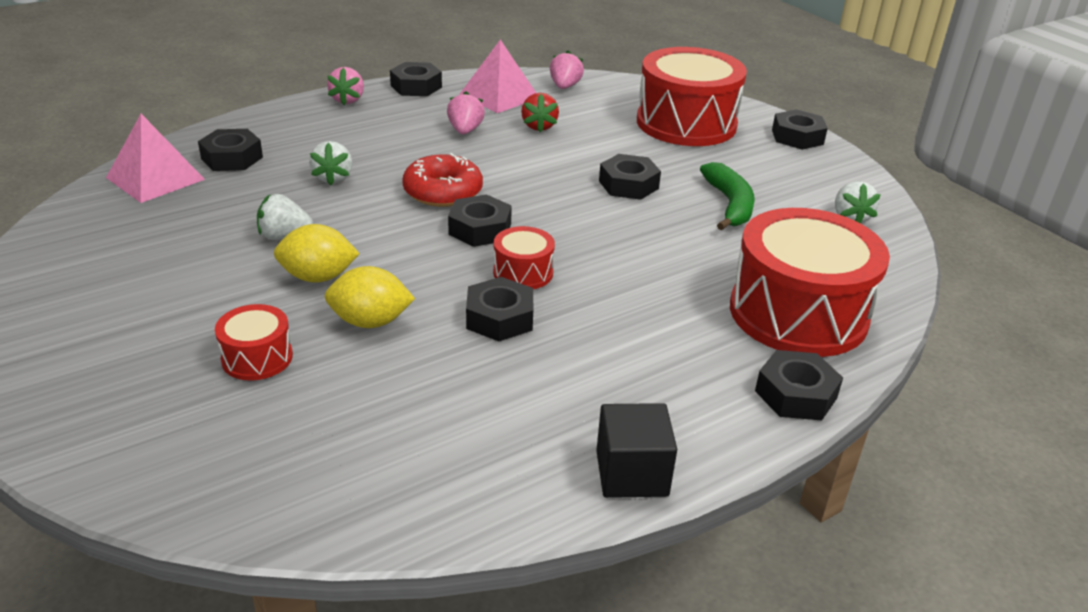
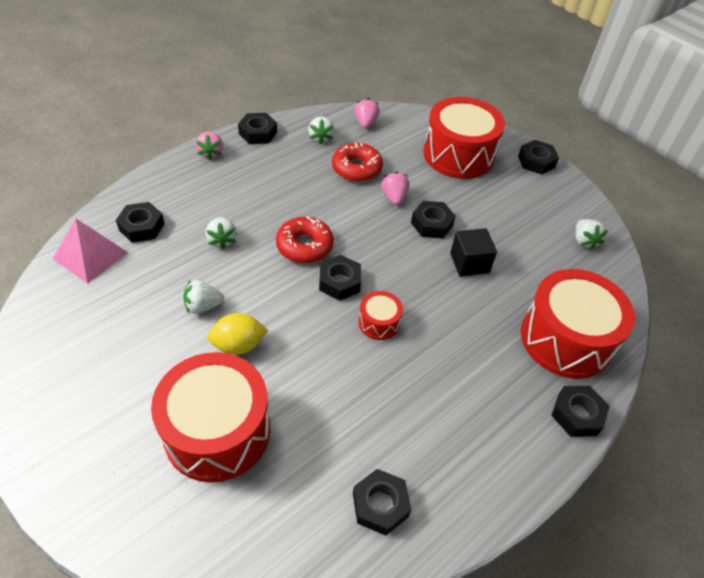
camera: 10 degrees left, 15 degrees up
(257, 358) = (217, 431): red drum -> red drum, size x2.19
(370, 322) = (286, 385): yellow lemon -> none
(465, 131) = (305, 179): pink strawberry -> pink strawberry (394, 197)
(499, 96) = (321, 138): pink pyramid -> white strawberry
(499, 318) = (373, 369): black nut -> black nut (380, 505)
(539, 126) = (356, 168): red strawberry -> red donut
(632, 473) = (488, 501): black cube -> black cube (469, 263)
(729, 204) = (503, 237): green banana -> none

